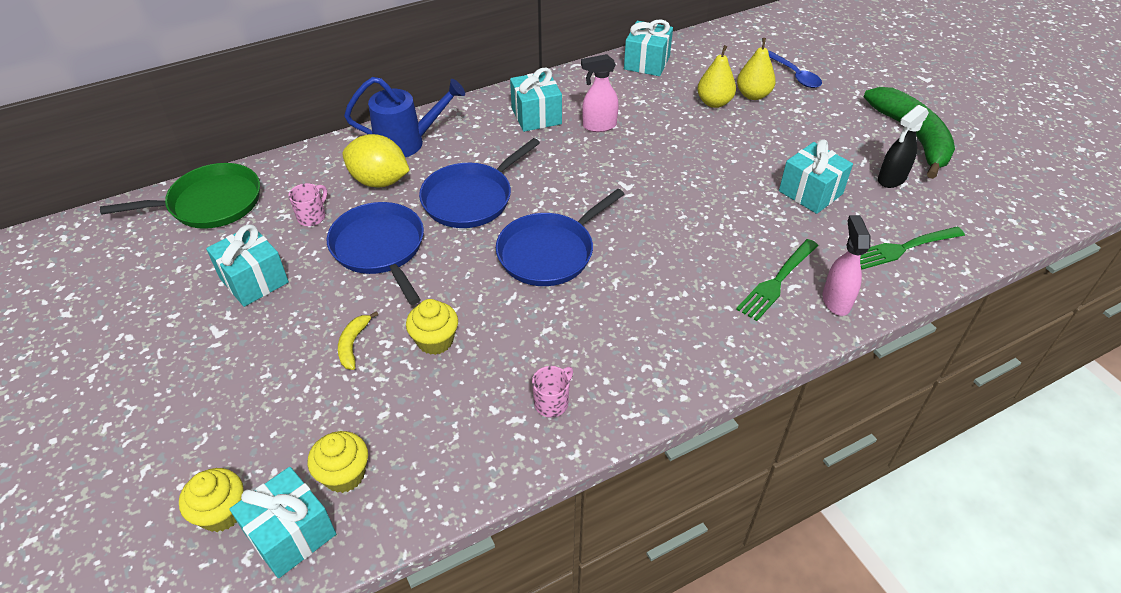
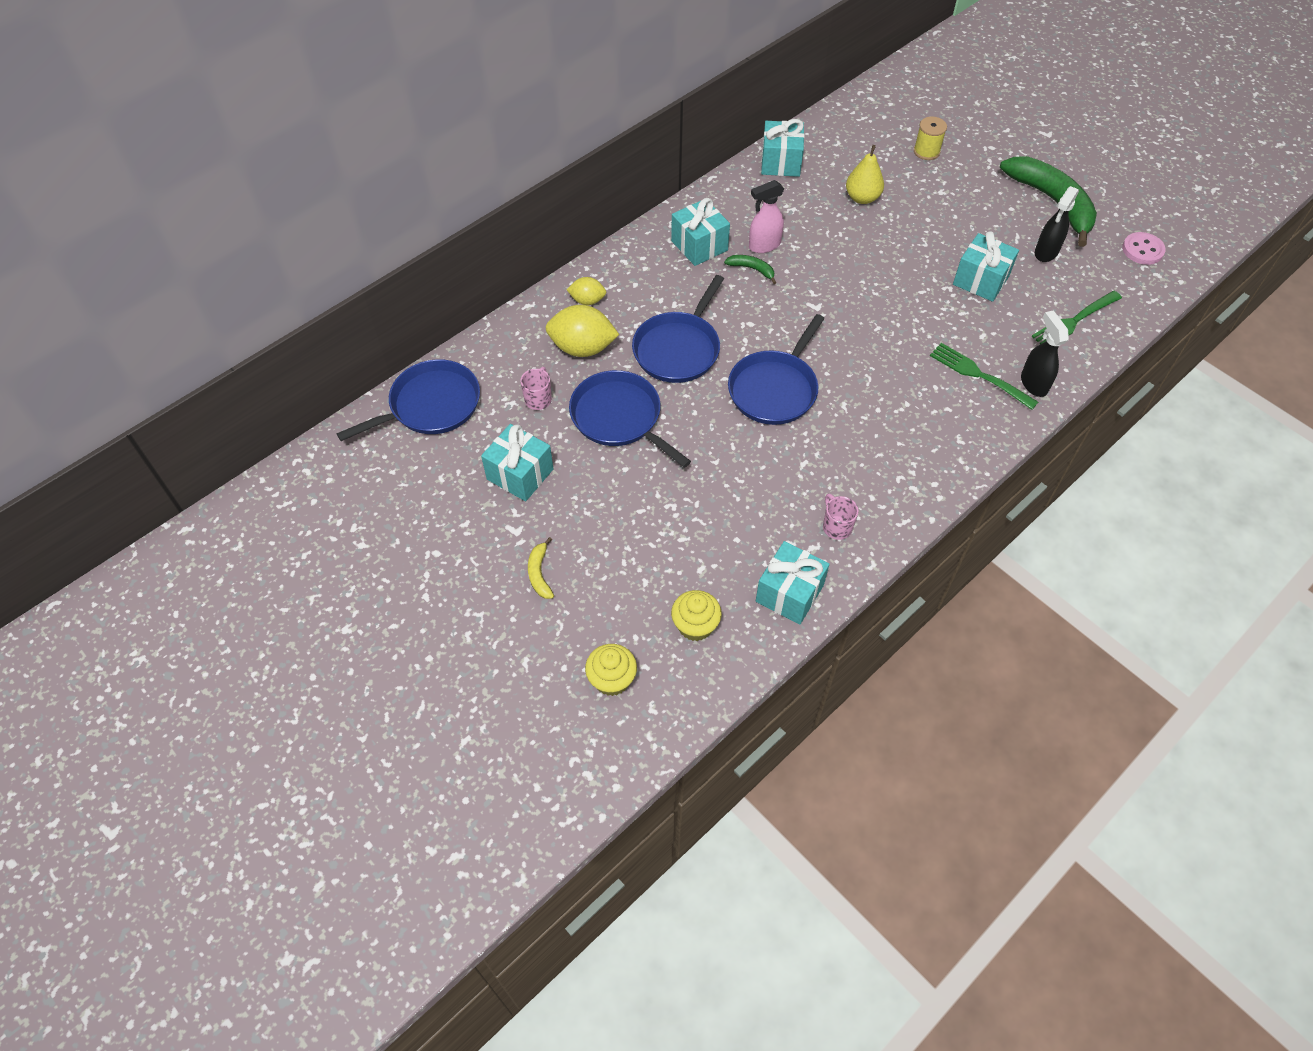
camera: 15 degrees left, 10 degrees up
(210, 203) = (431, 405): green pan -> blue pan
(291, 534) = (677, 682): turquoise gift -> turquoise gift (789, 593)
(353, 344) = (643, 514): yellow banana -> yellow banana (539, 573)
(407, 143) = (587, 300): blue watering can -> yellow lemon
(435, 341) = (713, 494): yellow cupcake -> none
(552, 403) = (836, 526): pink mug -> pink mug turned 45 degrees counterclockwise
(577, 143) = (752, 269): none -> green banana
(753, 95) = (895, 182): yellow pear -> none
(777, 281) = (980, 375): green fork -> green fork turned 105 degrees clockwise
(794, 75) = (926, 151): blue spoon -> yellow spool
(836, 300) = (1033, 383): pink spray bottle -> black spray bottle
(1002, 195) = (1142, 250): none -> pink button

